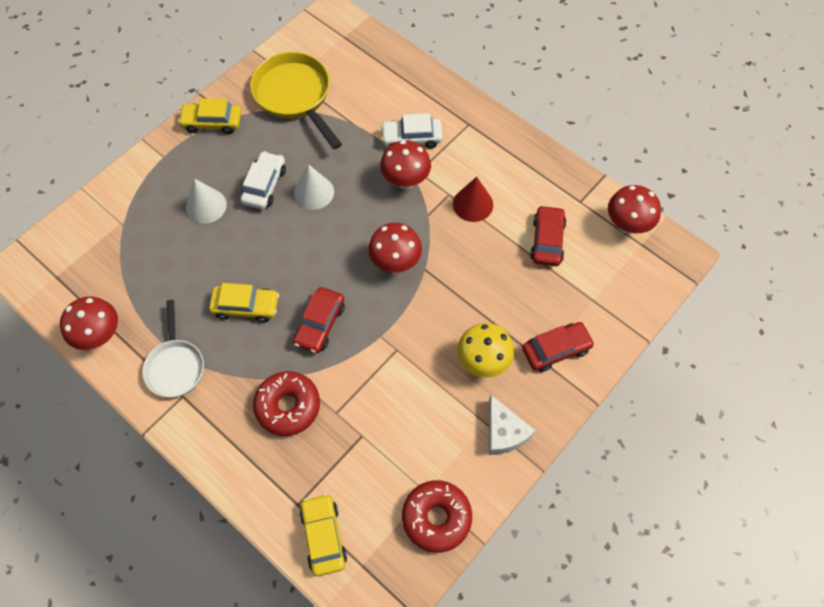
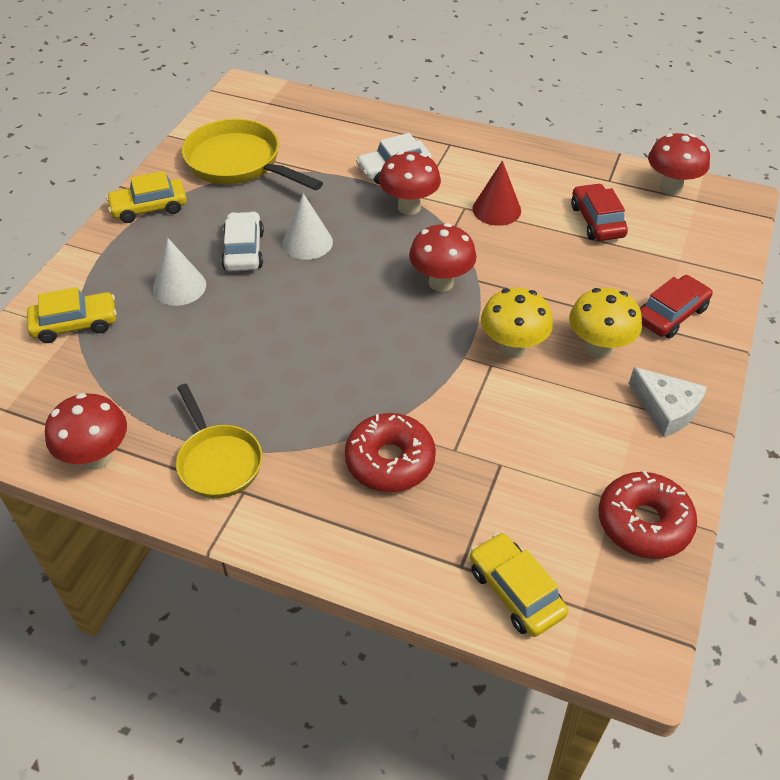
camera: 20 degrees left, 15 degrees down
(175, 366) = (218, 461): white pan -> yellow pan
(246, 306) = (281, 372): yellow car -> yellow car (75, 324)
(320, 324) = (384, 365): red car -> none
(419, 340) = (512, 348): none -> yellow mushroom

